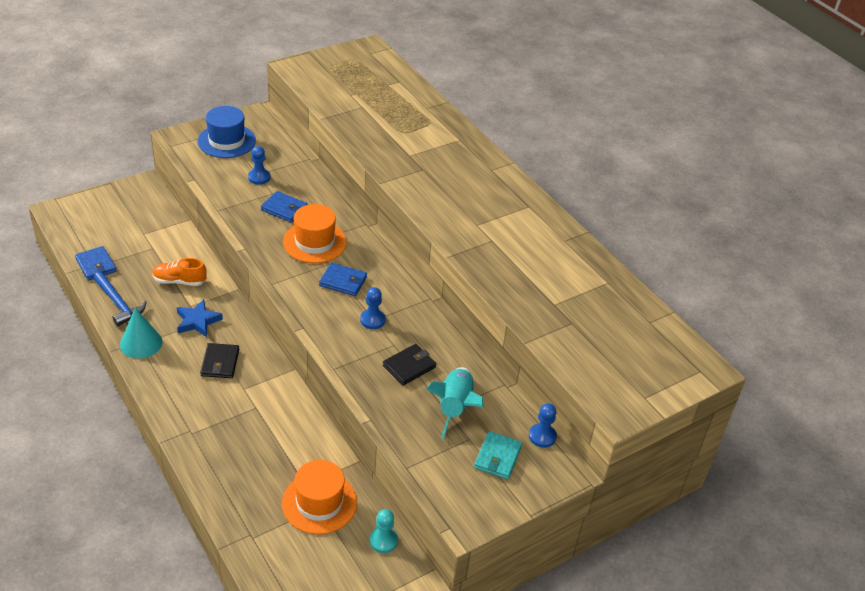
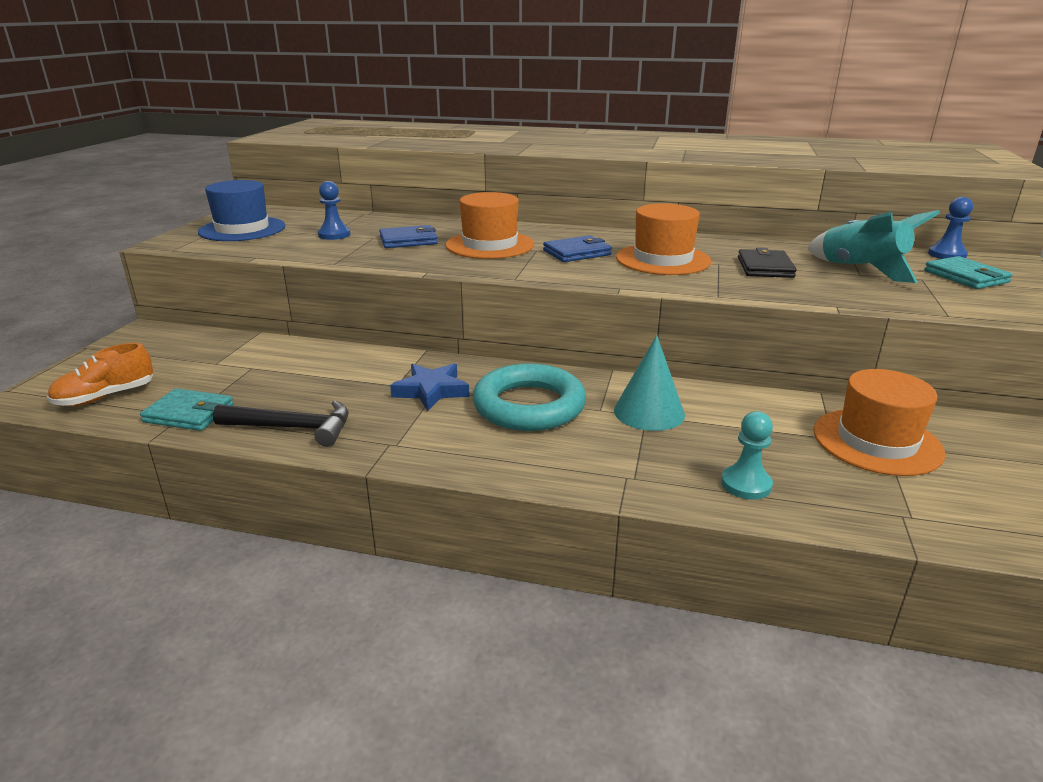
camera: 40 degrees left, 15 degrees down
(96, 265) = (189, 414): blue wallet -> turquoise wallet
(119, 304) = (293, 428): blue hammer -> black hammer
(141, 343) = (396, 443): turquoise cone -> turquoise cone (649, 412)
(179, 281) = (342, 374): orange shoe -> orange shoe (106, 397)
(220, 362) = (529, 406): black wallet -> turquoise ring
(372, 320) = (662, 259): blue pawn -> orange hat
(383, 540) = (984, 428): turquoise pawn -> turquoise pawn (746, 484)

